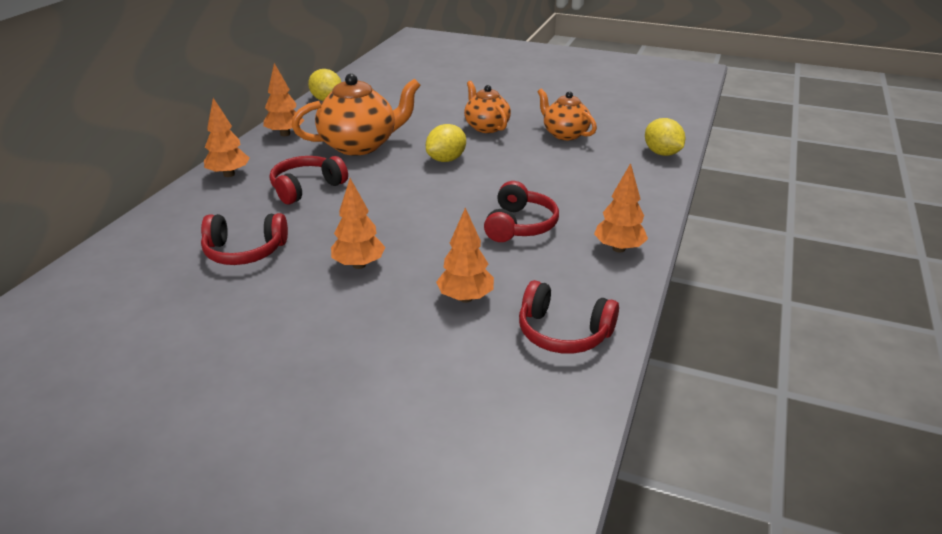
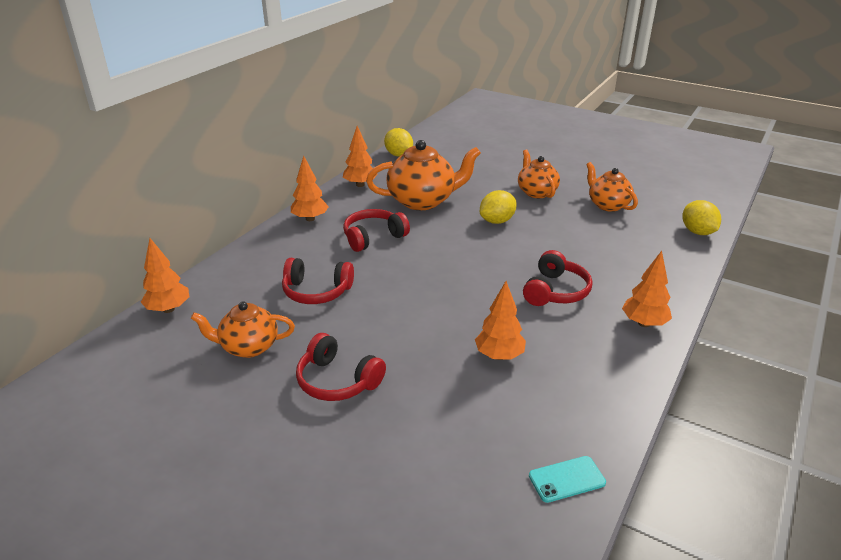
camera: 10 degrees right, 0 degrees up
(166, 320) = (248, 347): none -> orange teapot
(359, 265) = (410, 314): orange tree -> orange tree (169, 309)
(557, 418) = (567, 479): none -> turquoise phone
(563, 333) = (582, 399): red headphones -> red headphones (337, 381)

